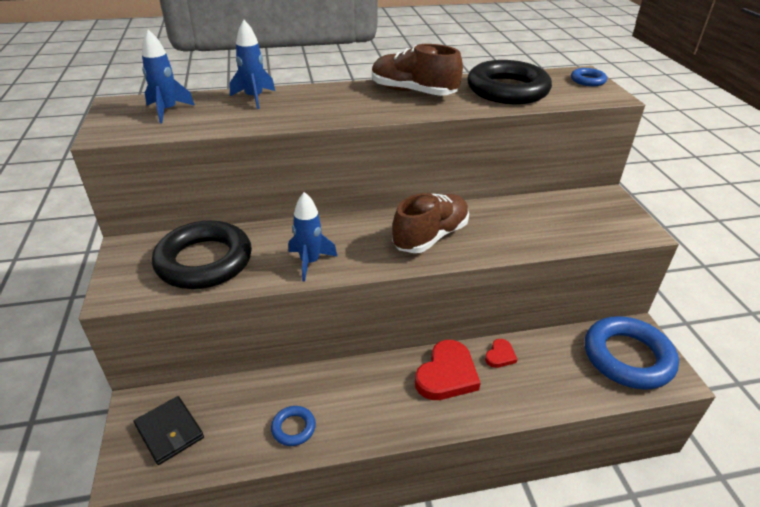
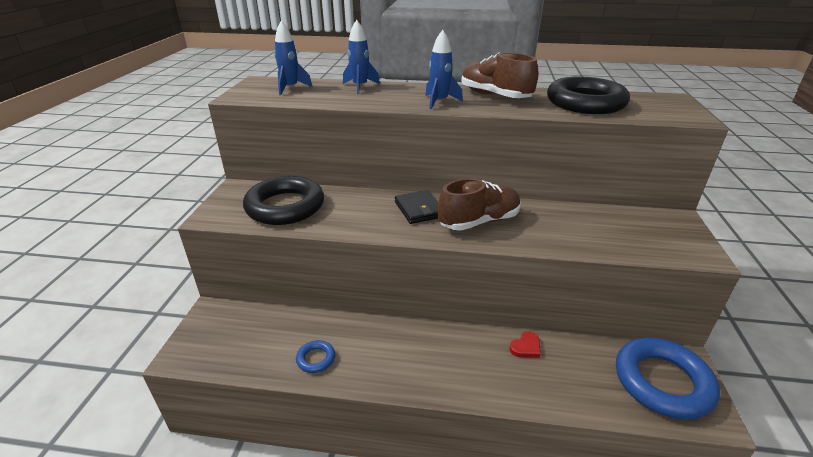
camera: 20 degrees right, 5 degrees down
(169, 432) = (223, 335): black wallet -> black wallet (419, 209)
(310, 262) = (365, 222): blue rocket -> blue rocket (439, 102)
(447, 374) = (467, 351): red heart -> none
(587, 80) = (674, 104): blue ring -> none

